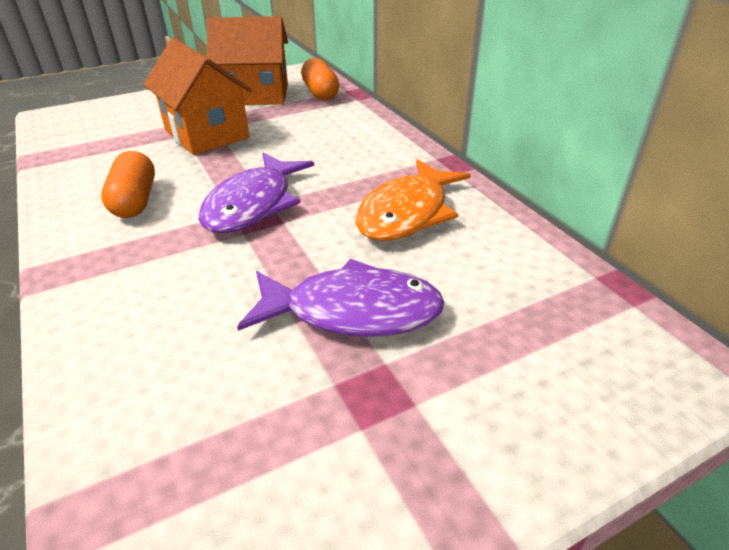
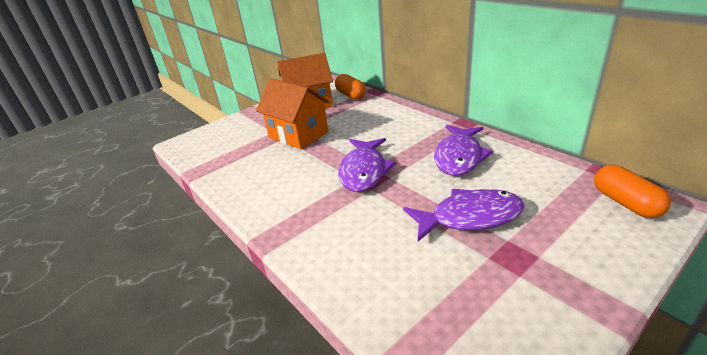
camera: 10 degrees left, 5 degrees down
(135, 201) = (287, 184): orange capsule -> orange capsule (625, 203)
(407, 213) = (459, 157): orange fish -> purple fish

